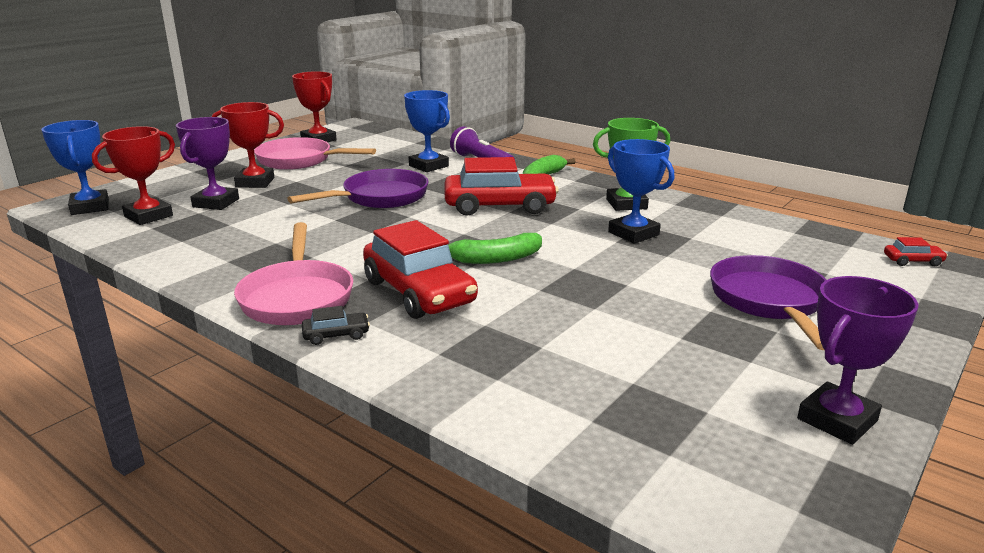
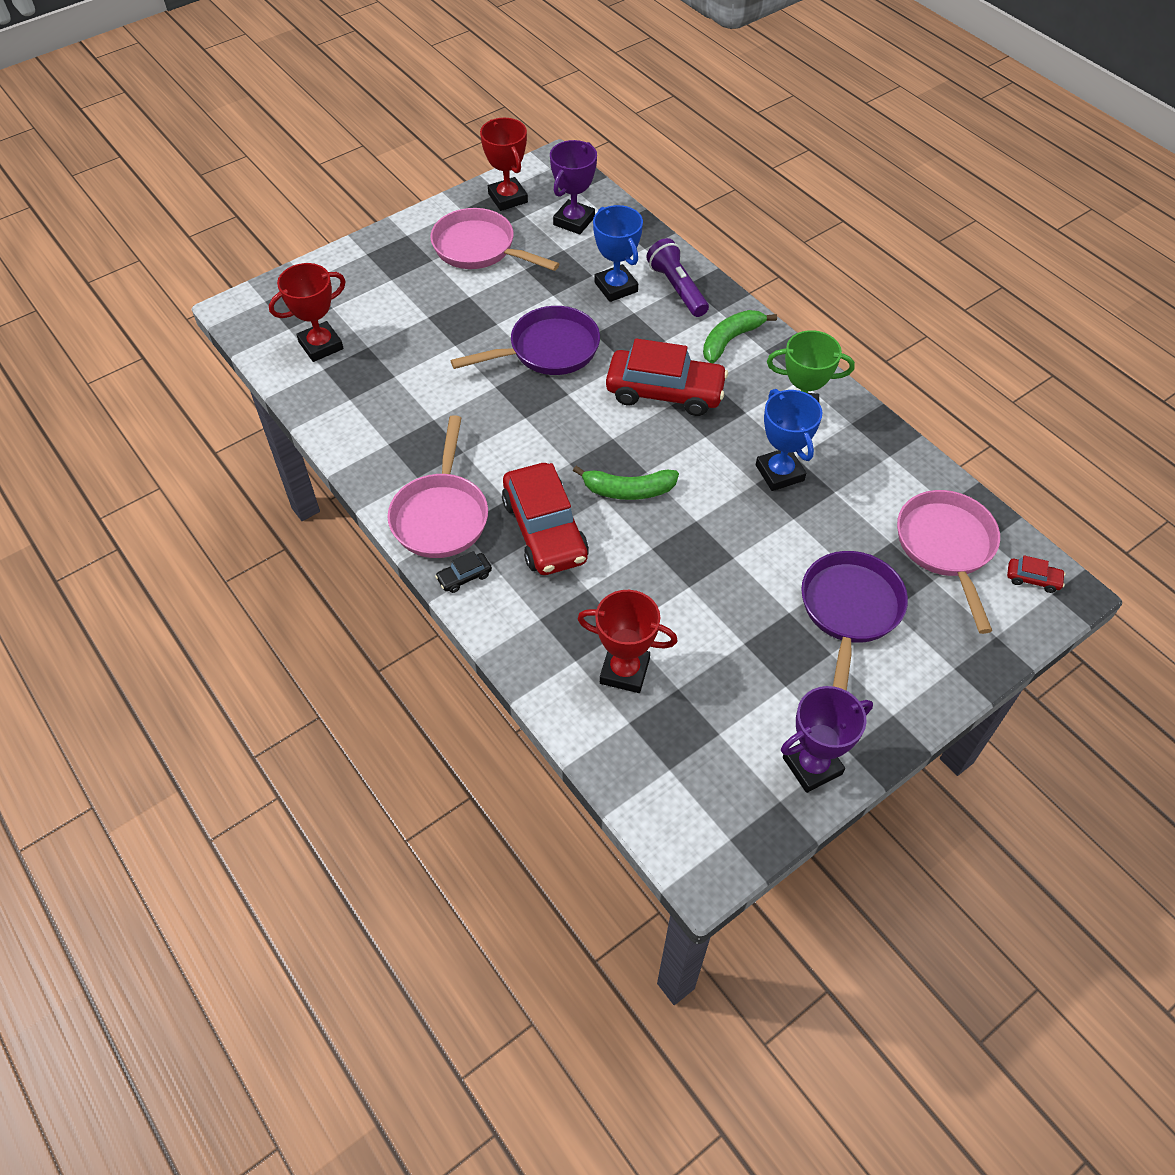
camera: 15 degrees right, 30 degrees up
(90, 207) = (267, 316): blue trophy -> none
(216, 203) = (385, 330): purple trophy -> purple trophy (574, 221)
(255, 182) = (427, 292): red trophy -> red trophy (624, 671)
(336, 335) = (464, 577): black car -> black car turned 150 degrees clockwise
(819, 254) = (946, 547): none -> pink pan

